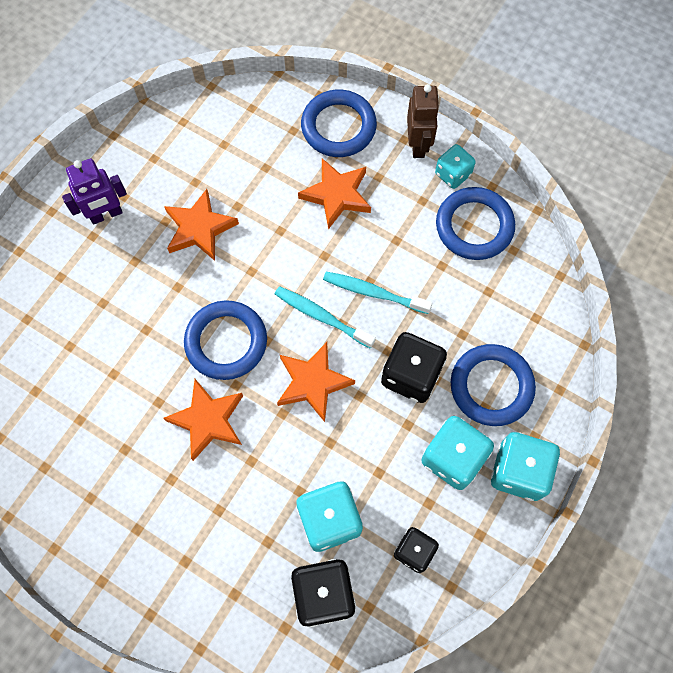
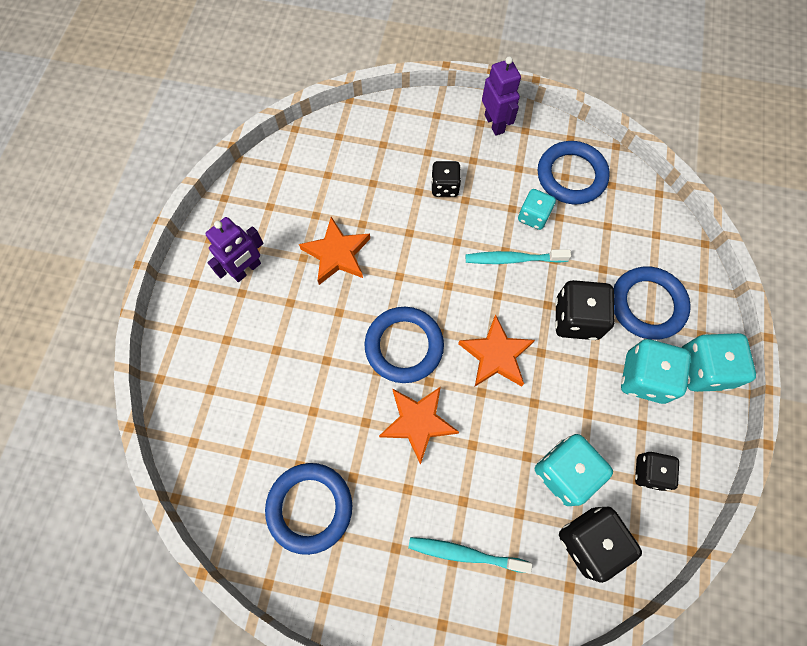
camera: 20 degrees left, 0 degrees up
(322, 317) = (478, 295): turquoise toothbrush -> turquoise toothbrush (465, 554)
(336, 195) = (444, 187): orange star -> black dice
(338, 127) = (421, 129): blue ring -> blue ring (310, 507)
(418, 145) = (494, 123): brown robot -> purple robot
(453, 174) = (534, 138): turquoise dice -> turquoise dice (533, 216)

